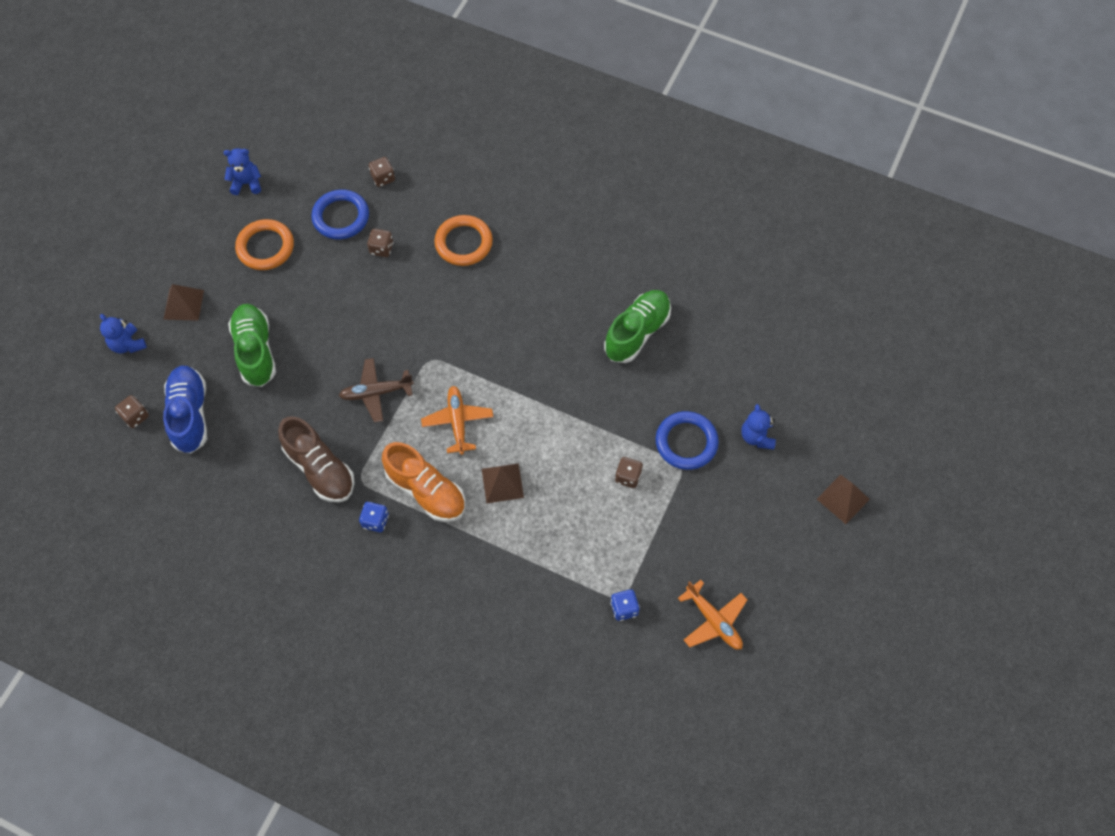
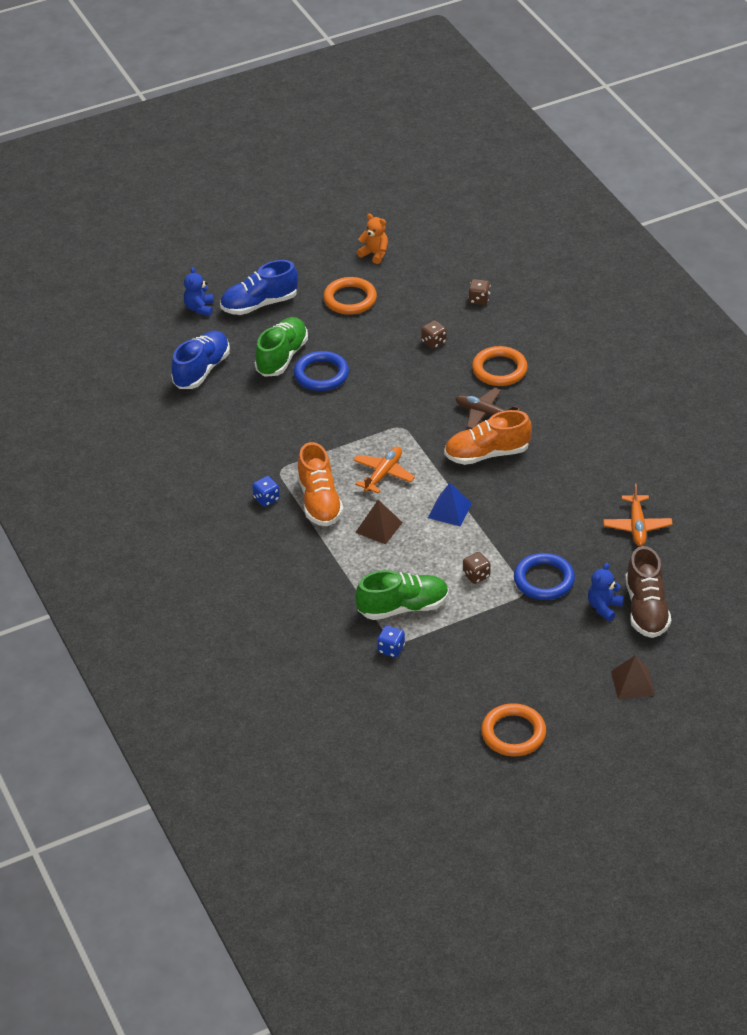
camera: 40 degrees right, 20 degrees down
(135, 416) = (165, 352): brown dice -> none
(183, 304) = (259, 304): brown pyramid -> blue shoe
(246, 183) = (374, 254): blue teddy bear -> orange teddy bear
(320, 469) = (258, 448): brown shoe -> brown shoe (646, 609)
(341, 217) = (423, 308): blue ring -> blue ring (321, 374)
(376, 393) = (342, 426): brown plane -> brown plane (485, 414)
(528, 340) = (487, 454): none -> orange shoe
(547, 422) = (449, 510): none -> blue pyramid
(637, 332) = (577, 493): green shoe -> green shoe (403, 607)
(713, 620) = (450, 695): orange plane -> orange plane (637, 526)
(797, 622) = (513, 733): none -> orange ring

